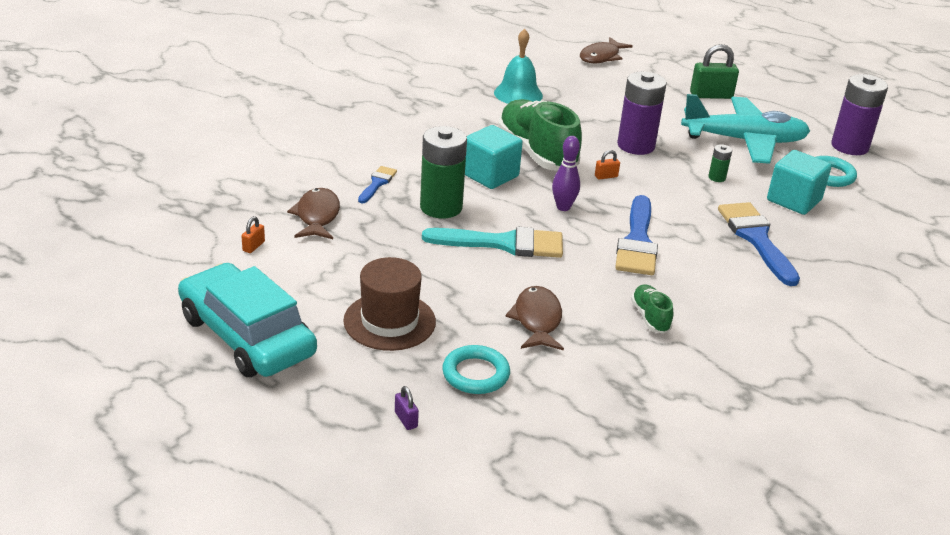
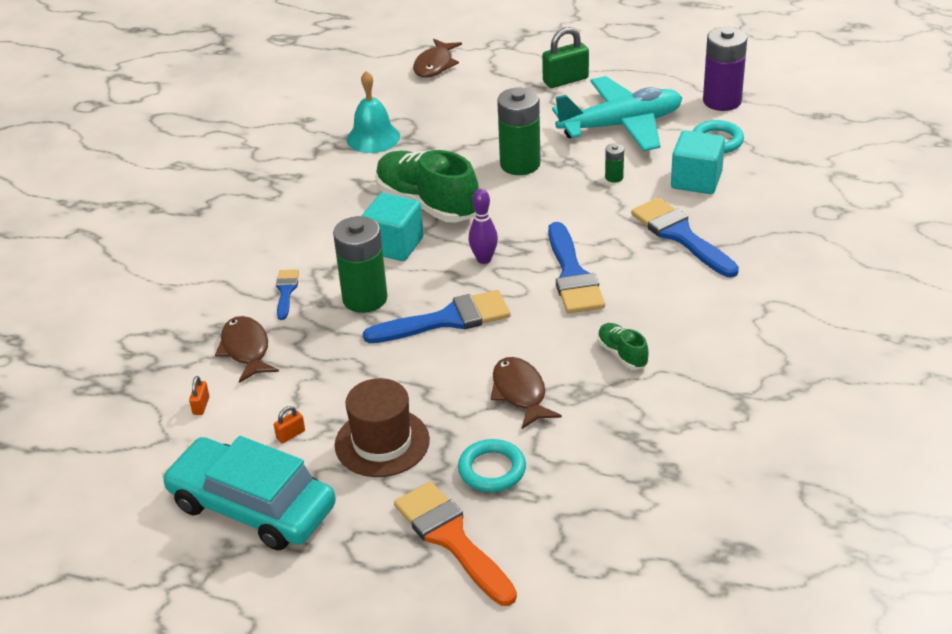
camera: 15 degrees left, 5 degrees up
(406, 419) = (452, 539): purple padlock -> orange brush
(503, 243) = (446, 320): turquoise brush -> blue brush
(606, 176) = (508, 210): orange padlock -> orange padlock (290, 435)
(636, 145) = (520, 164): purple battery -> green battery

